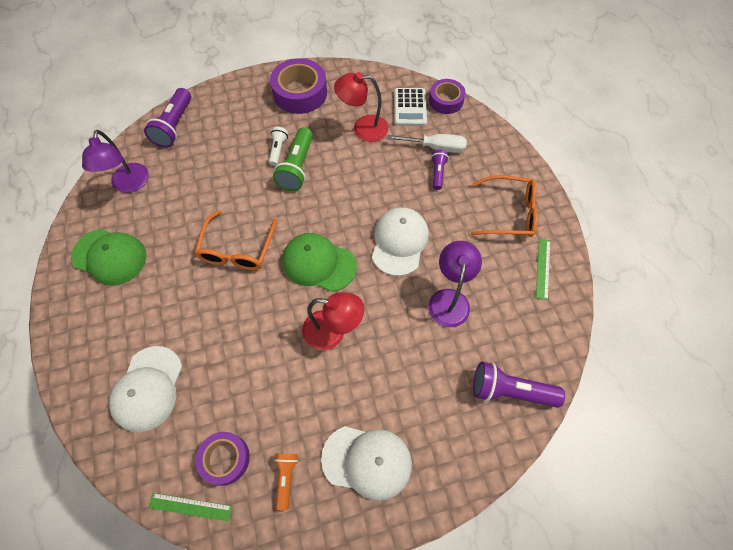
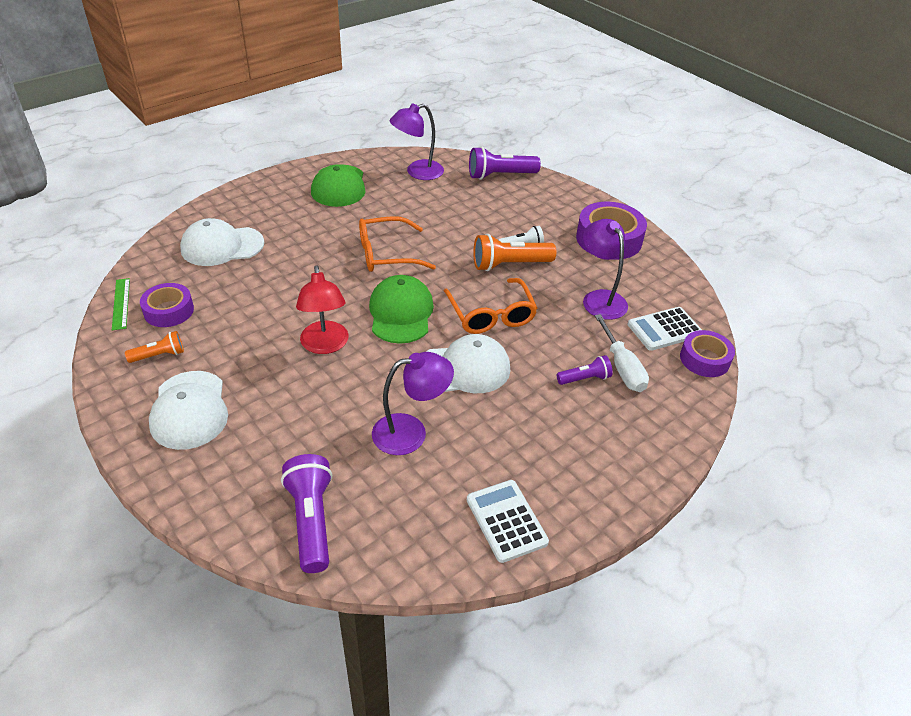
camera: 65 degrees right, 20 degrees down
(297, 167) = (509, 264): green flashlight -> orange flashlight
(363, 128) = (600, 298): red lamp -> purple lamp
(508, 213) = (572, 464): orange glasses -> orange glasses (491, 314)
(543, 268) = (506, 521): green ruler -> white calculator

